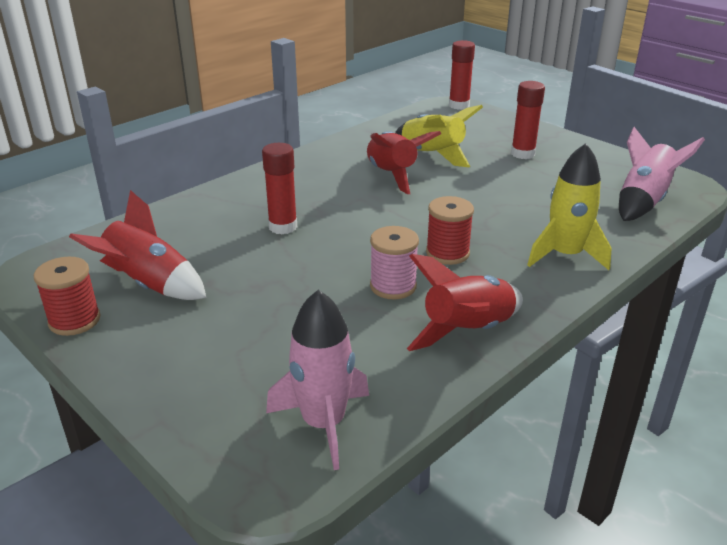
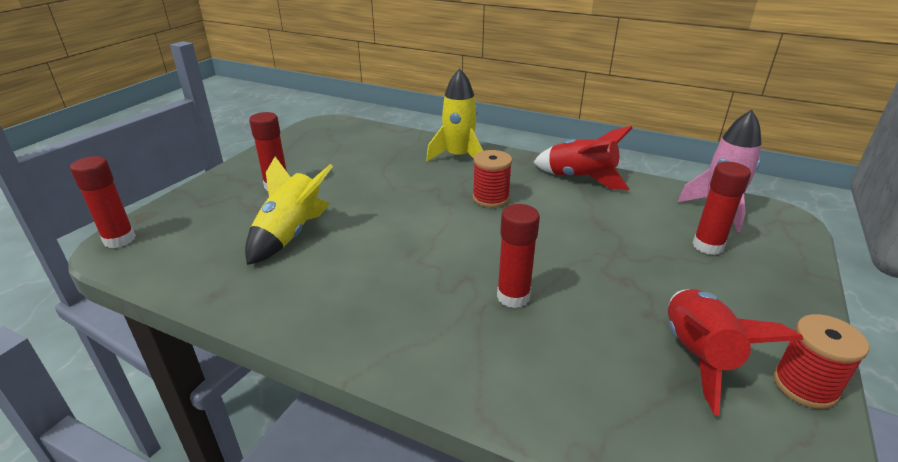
camera: 110 degrees left, 0 degrees up
(261, 367) = (707, 246): none -> red glue stick
(392, 175) = (354, 251): red rocket -> none
(393, 286) = (557, 213): pink spool -> none
(643, 202) = (359, 136): pink rocket -> none

